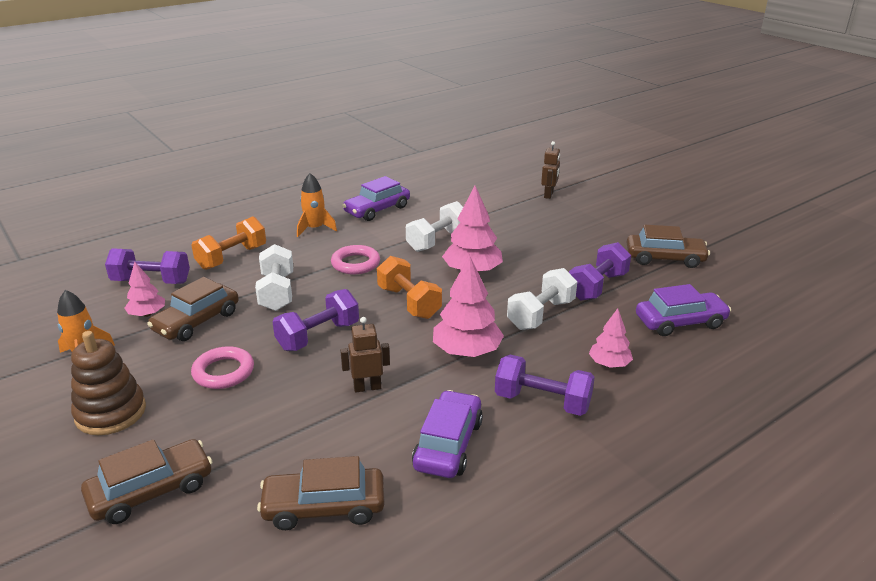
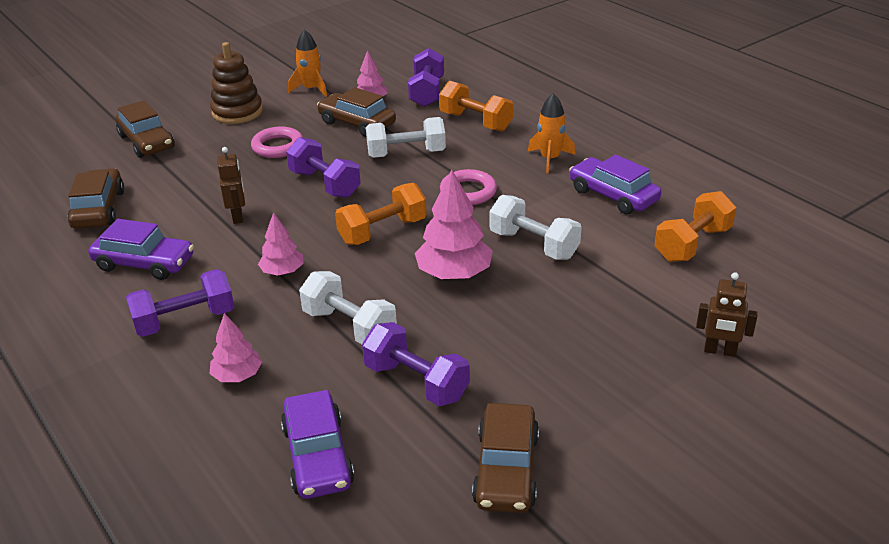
camera: 90 degrees right, 5 degrees up
(442, 191) = (692, 244): none -> orange dumbbell
(467, 351) = (282, 272): pink tree -> pink tree, size x0.59
(542, 402) = (185, 320): purple dumbbell -> purple dumbbell turned 45 degrees clockwise

